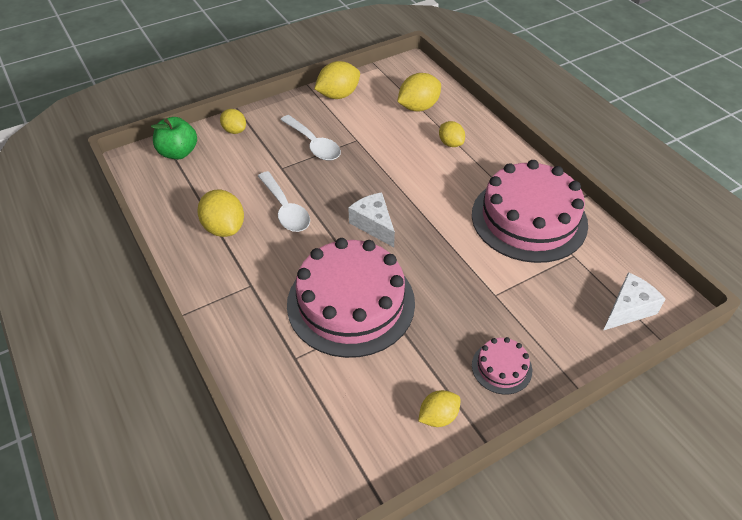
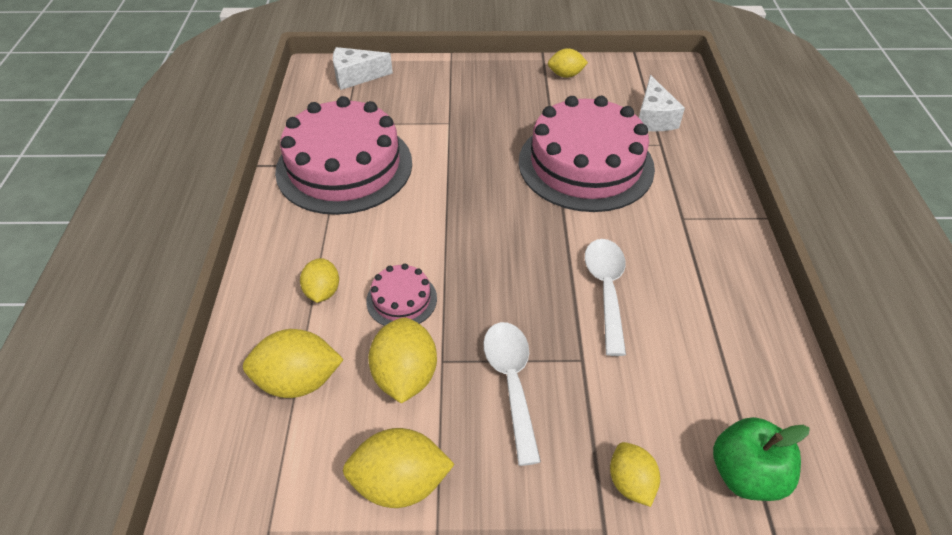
camera: 150 degrees left, 0 degrees up
(224, 228) = (696, 297): yellow lemon -> yellow lemon (405, 376)
(374, 225) = (510, 226): white cheese -> white cheese (653, 118)
(501, 367) = (493, 81): pink cake -> pink cake (401, 299)

